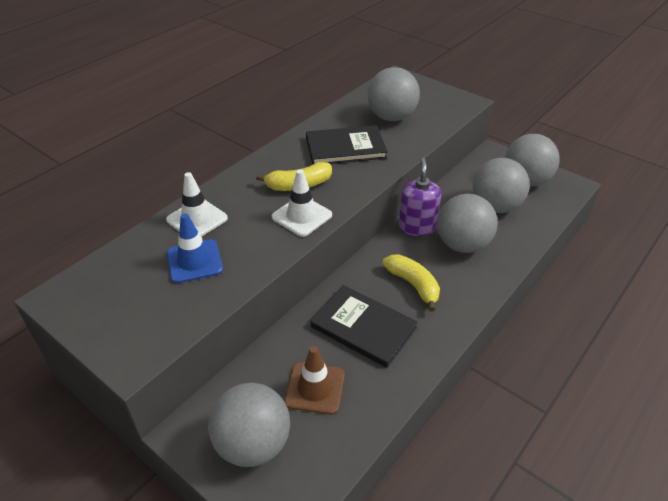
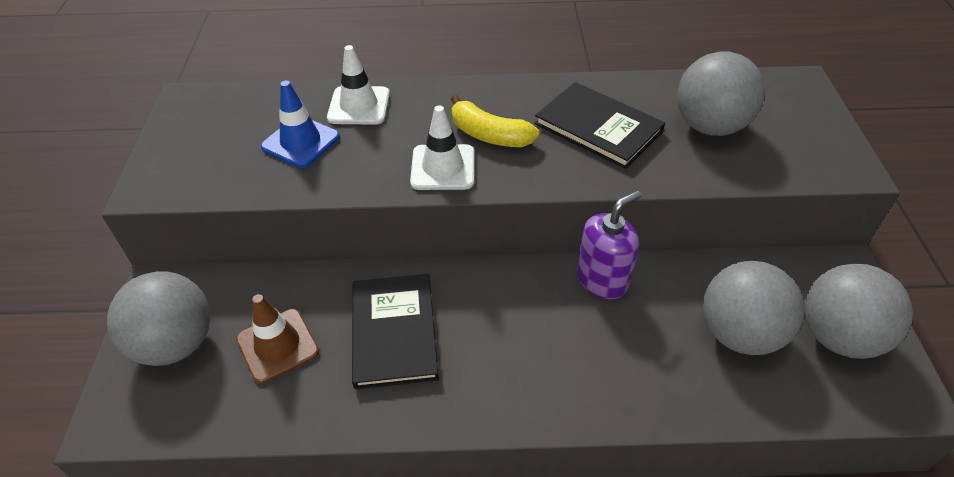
camera: 50 degrees right, 5 degrees up
(413, 285) = (502, 335): yellow banana -> none
(462, 244) = (623, 341): grey ball -> none

